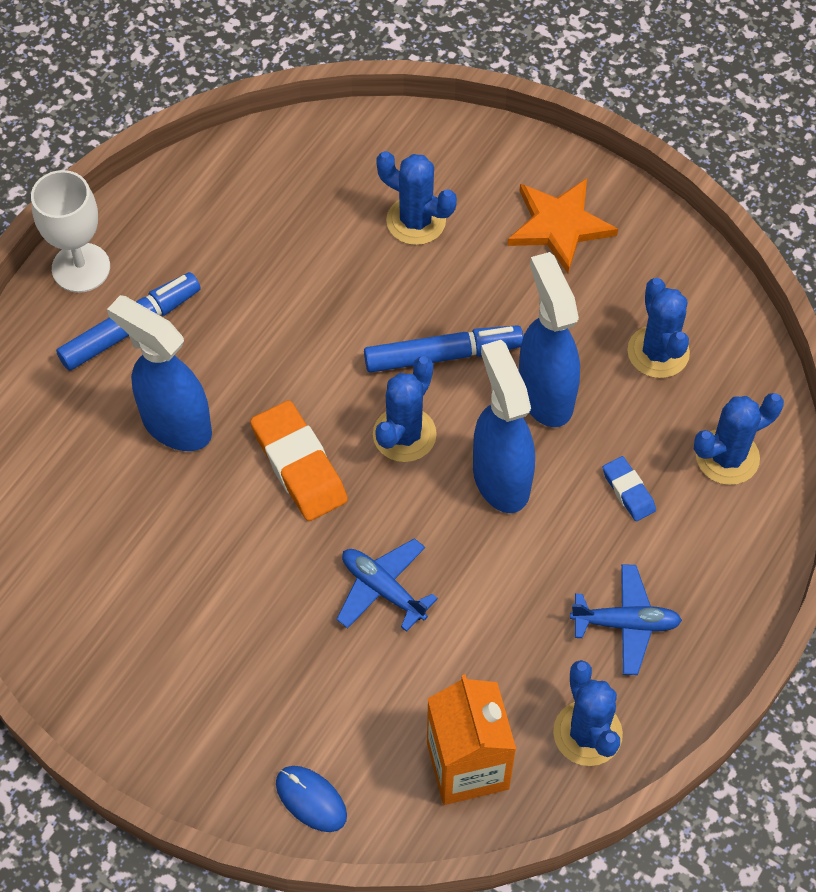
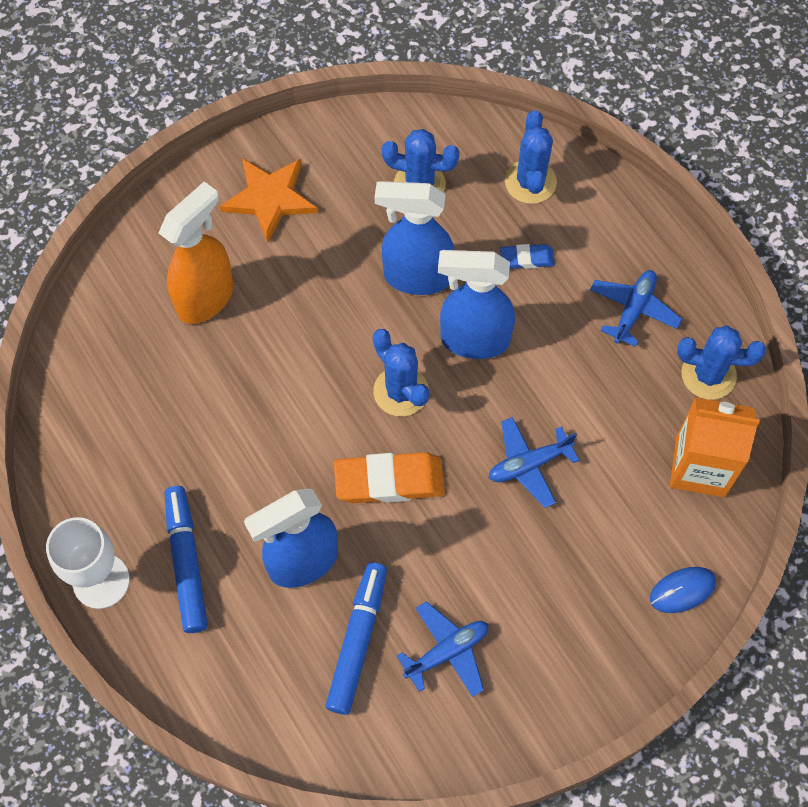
camera: 65 degrees left, 5 degrees up
(140, 593) = (447, 652): none -> blue plane
(416, 221) = (206, 298): blue cactus -> orange spray bottle
(443, 355) = (343, 333): blue marker -> blue marker (358, 640)

